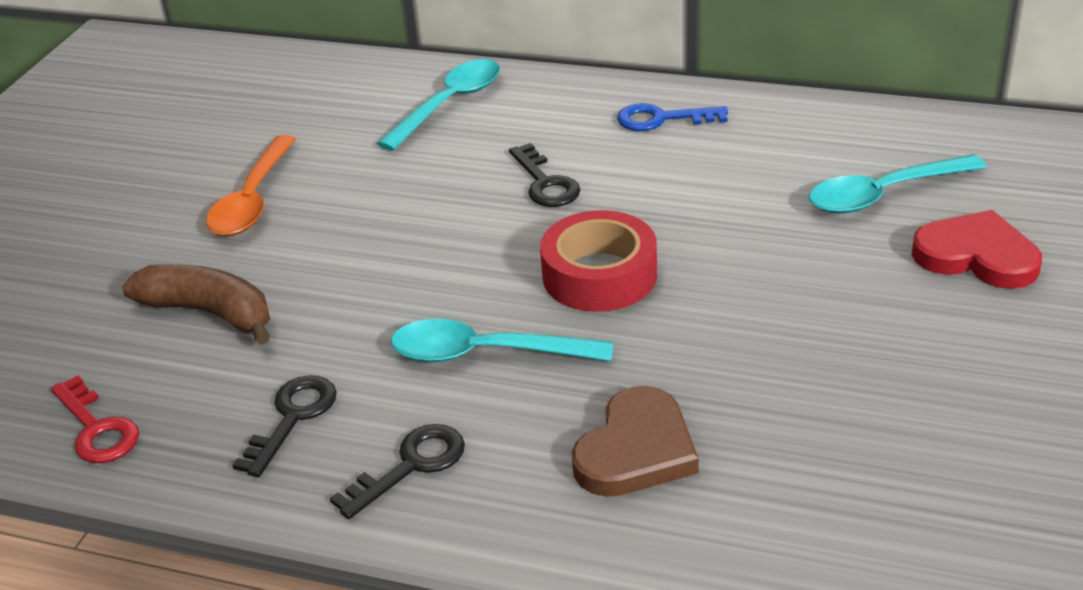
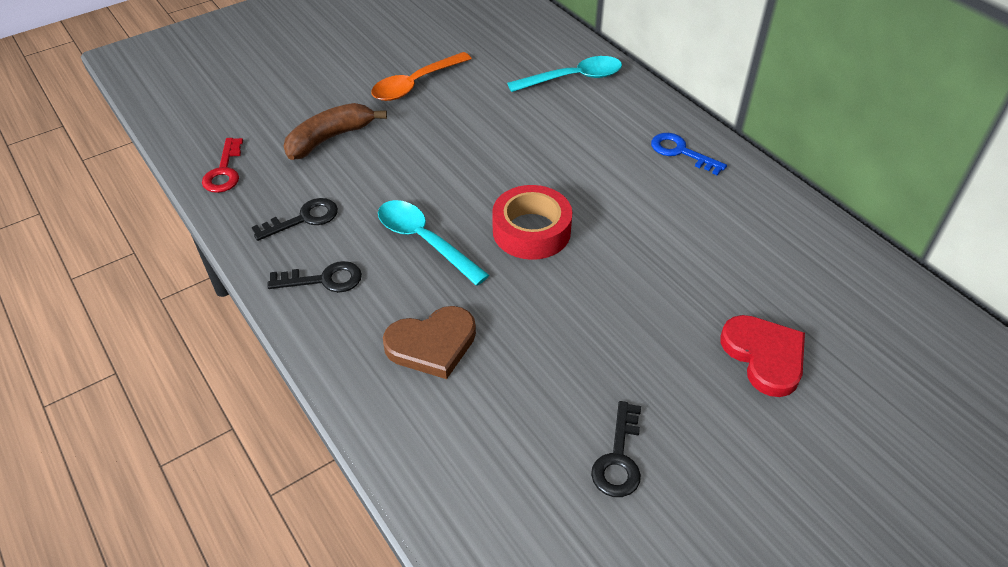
camera: 35 degrees right, 10 degrees up
(210, 313) = (330, 138): brown banana -> brown banana turned 105 degrees counterclockwise
(545, 183) = (568, 157): black key -> black key (618, 458)
(884, 194) = (757, 279): turquoise spoon -> none

